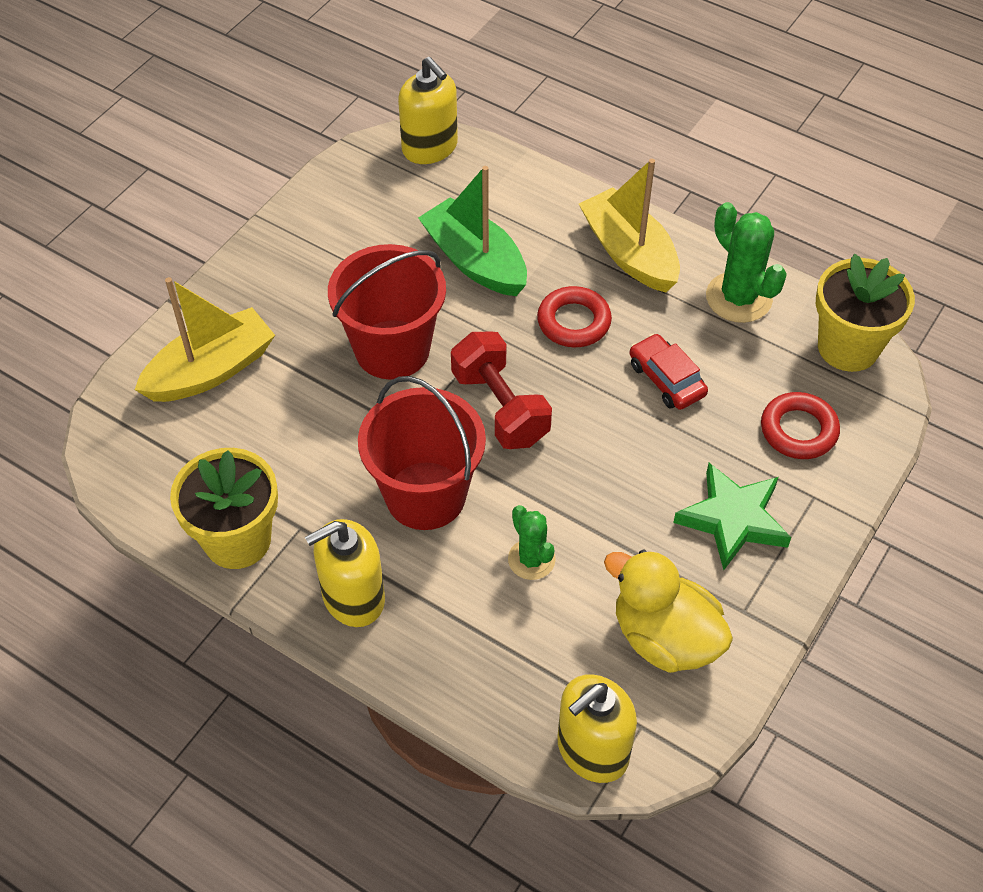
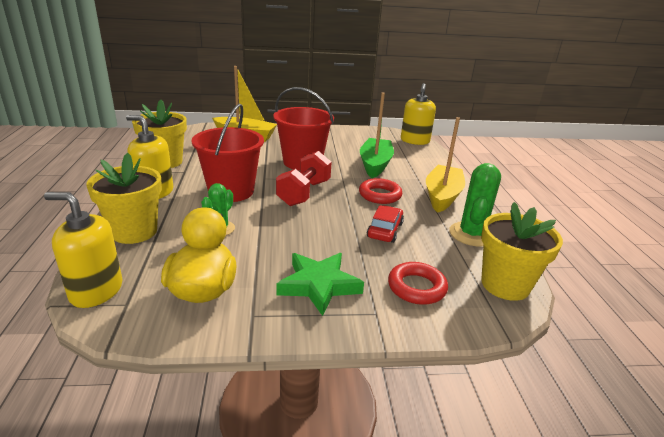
camera: 50 degrees right, 25 degrees down
(467, 665) = (134, 231): none -> yellow flower pot

